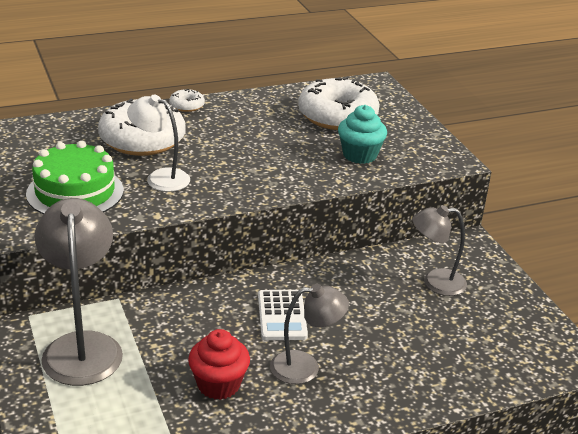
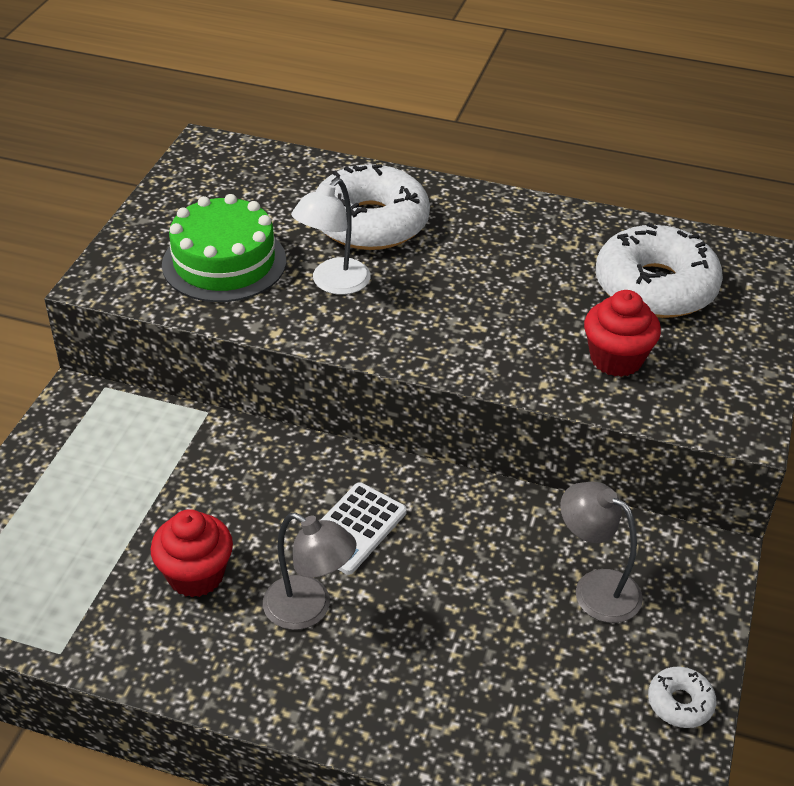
camera: 40 degrees right, 10 degrees up
(82, 346) = (115, 451): grey lamp -> none
(160, 177) = (333, 283): white lamp -> white lamp turned 120 degrees counterclockwise
(187, 105) = (474, 195): white donut -> white donut (680, 703)
(359, 155) = (616, 359): turquoise cupcake -> red cupcake

